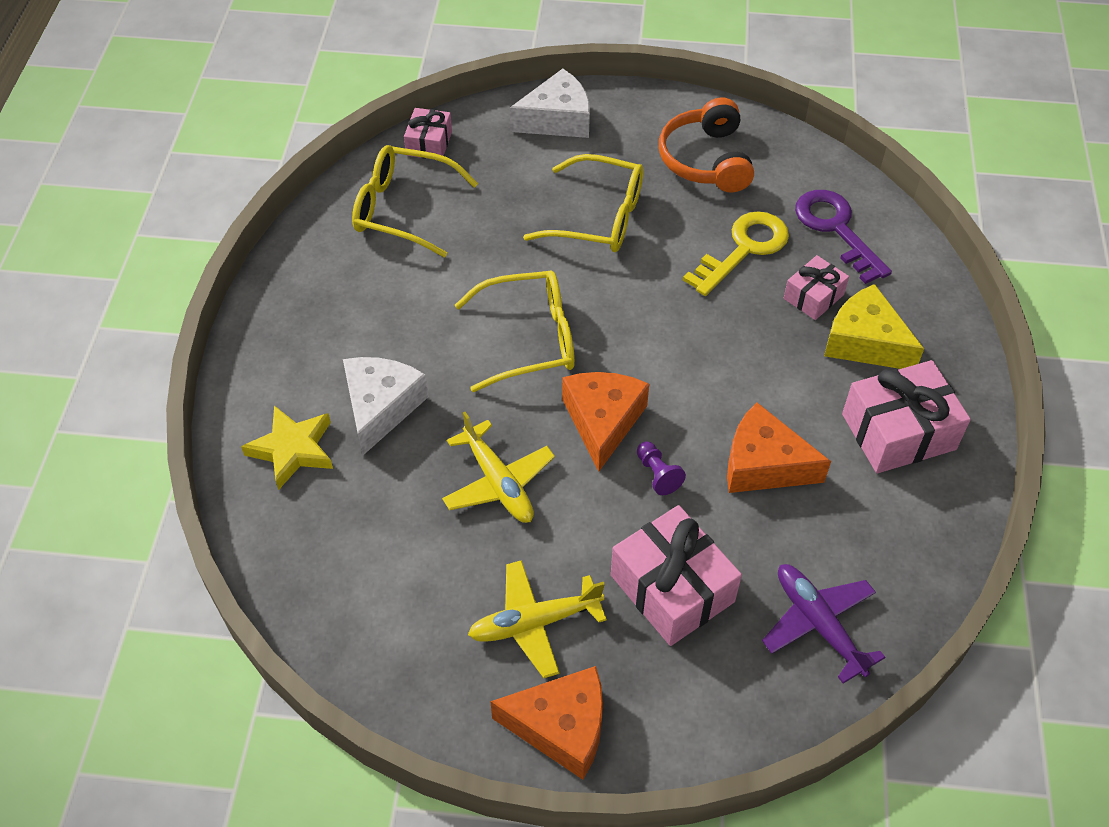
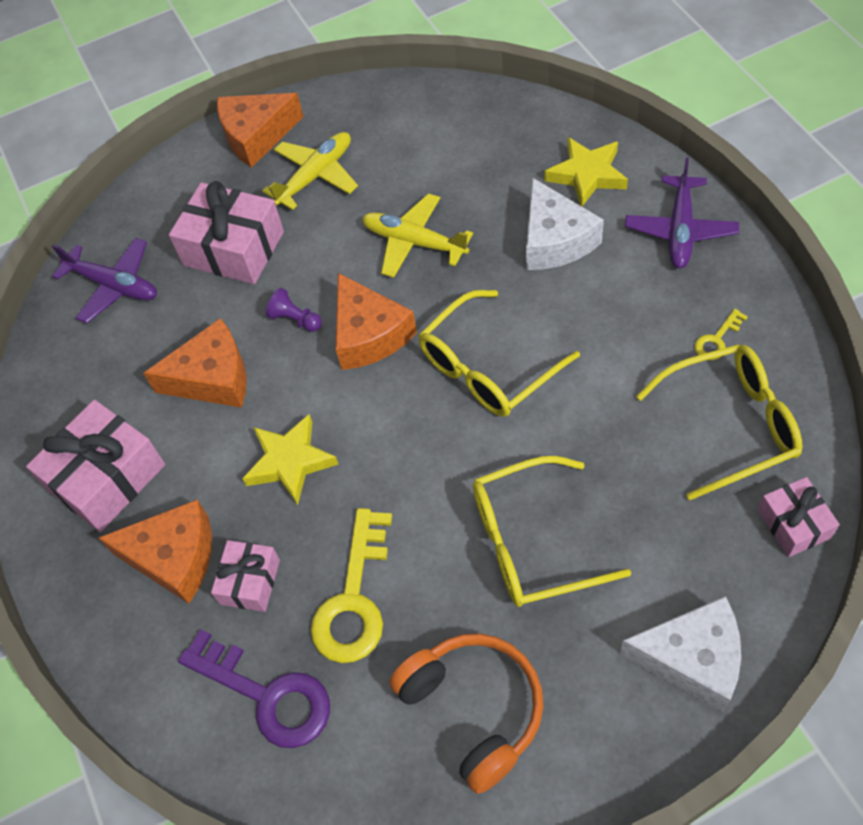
camera: 155 degrees right, 5 degrees up
(279, 353) = (680, 230): none -> purple plane
(349, 262) = (717, 339): none -> yellow key
(557, 119) = (692, 658): white cheese -> white cheese turned 120 degrees counterclockwise
(736, 359) = (290, 462): none -> yellow star
(865, 342) = (174, 557): yellow cheese -> orange cheese

